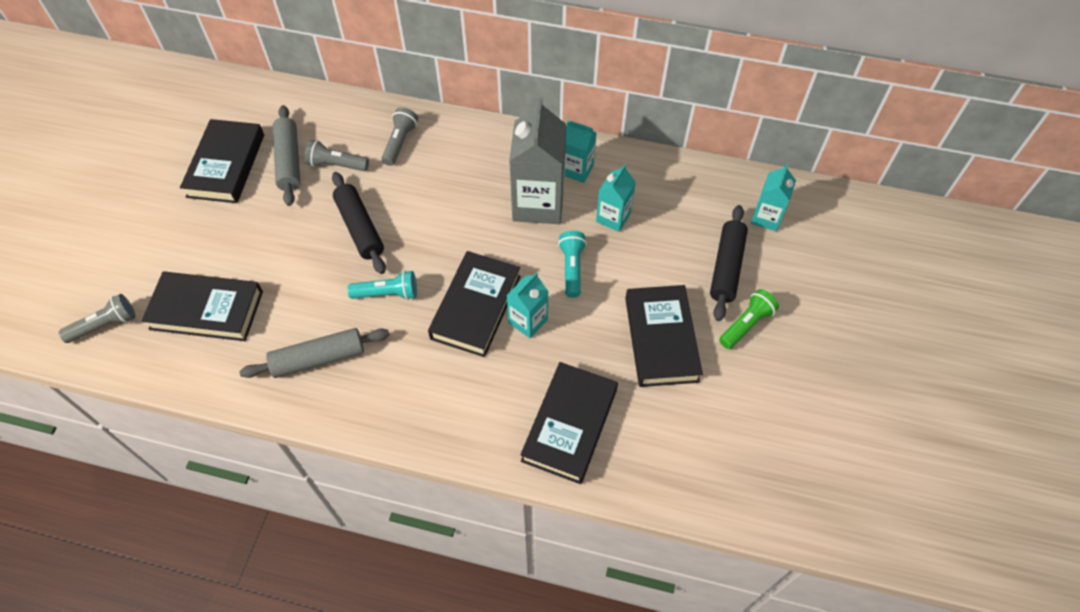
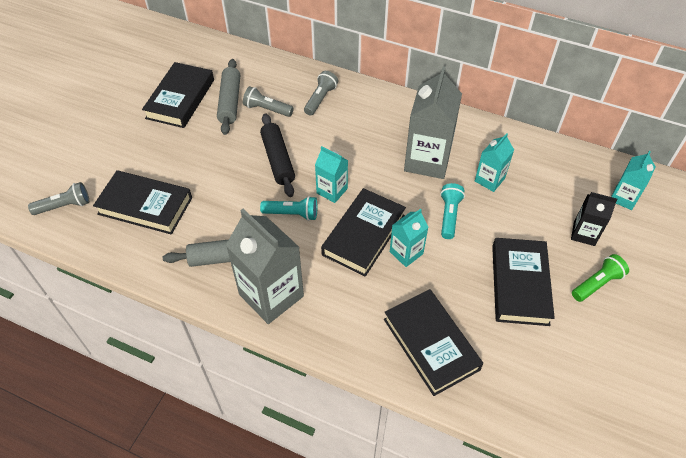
camera: 10 degrees right, 5 degrees down
(378, 397) = (271, 295): none -> grey carton
(570, 425) = (431, 344): black book -> black book turned 60 degrees counterclockwise
(577, 170) = (463, 138): turquoise carton -> turquoise carton (332, 191)
(726, 267) = (584, 233): black rolling pin -> black carton

